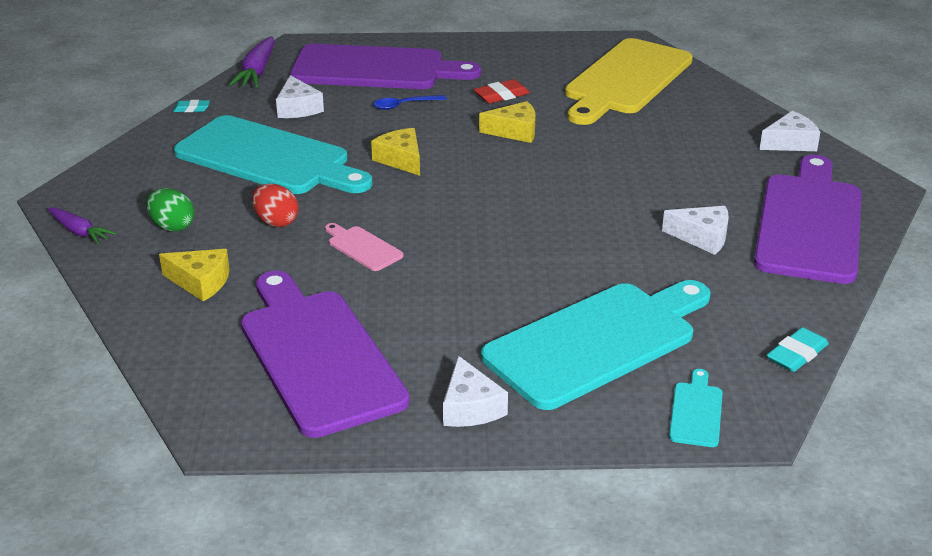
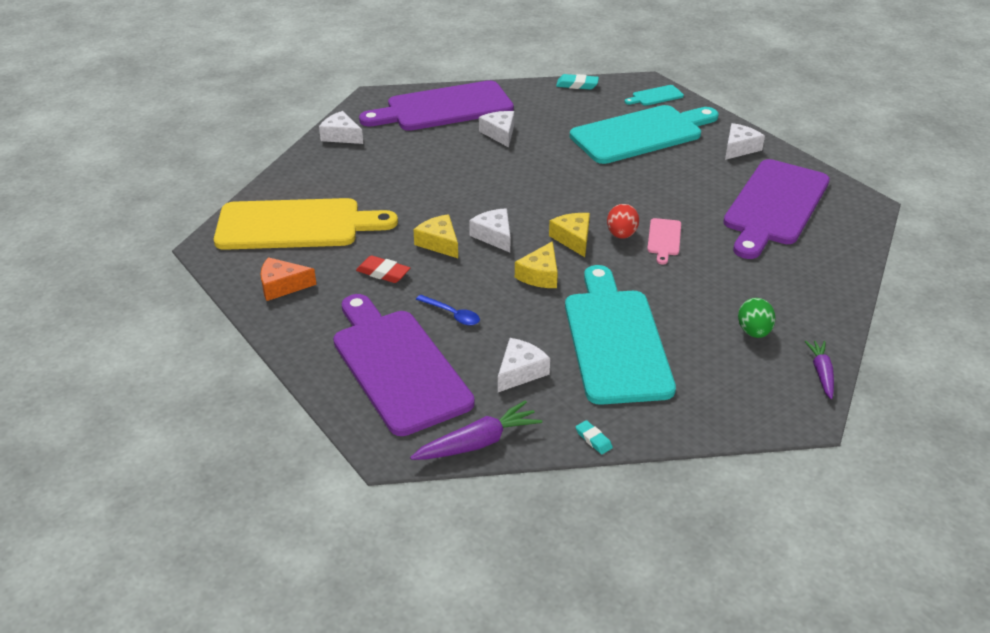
camera: 125 degrees left, 5 degrees up
(200, 282) = (784, 281): yellow cheese -> yellow cheese (573, 239)
(276, 222) = (685, 288): red egg -> red egg (621, 235)
(491, 160) = (494, 236): none -> white cheese
(537, 55) = (282, 286): none -> orange cheese
(596, 341) = (641, 134): turquoise cutting board -> turquoise cutting board turned 135 degrees clockwise

